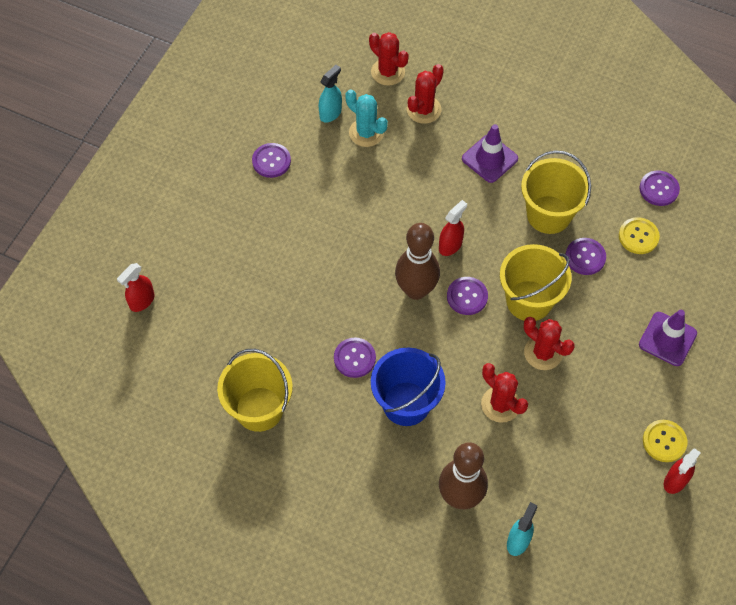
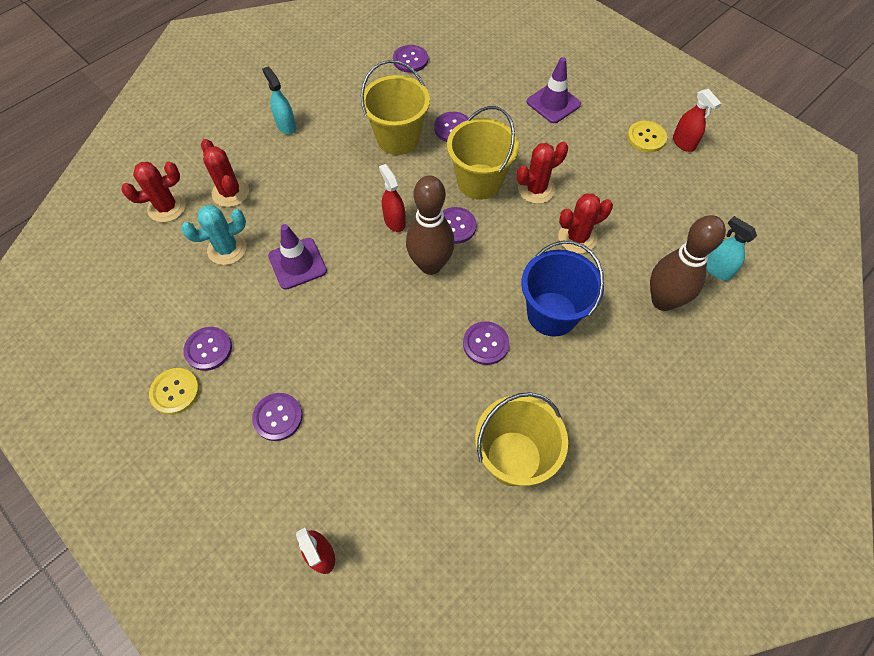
camera: 70 degrees left, 0 degrees up
(233, 231) = (278, 417): none -> purple button
(330, 113) = (183, 273): turquoise spray bottle -> turquoise spray bottle (286, 126)
(489, 159) = (316, 160): purple traffic cone -> purple traffic cone (297, 263)
(638, 236) = (449, 88): yellow button -> yellow button (175, 392)

